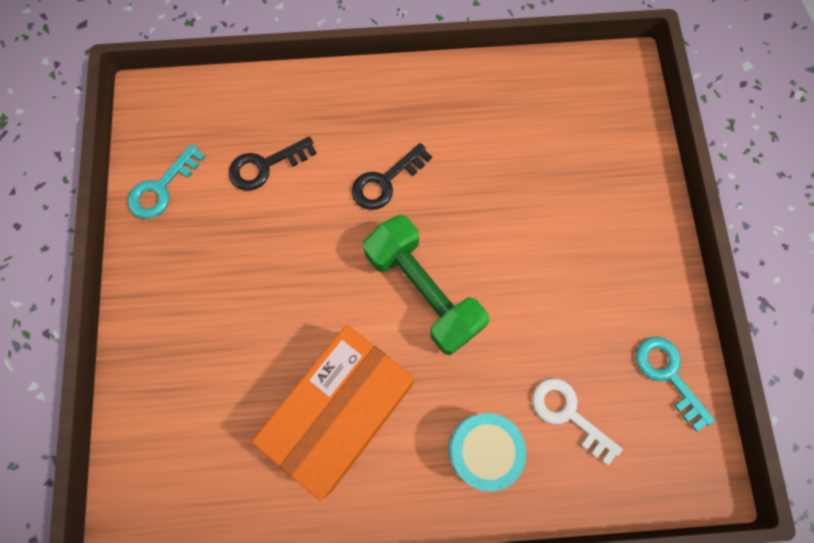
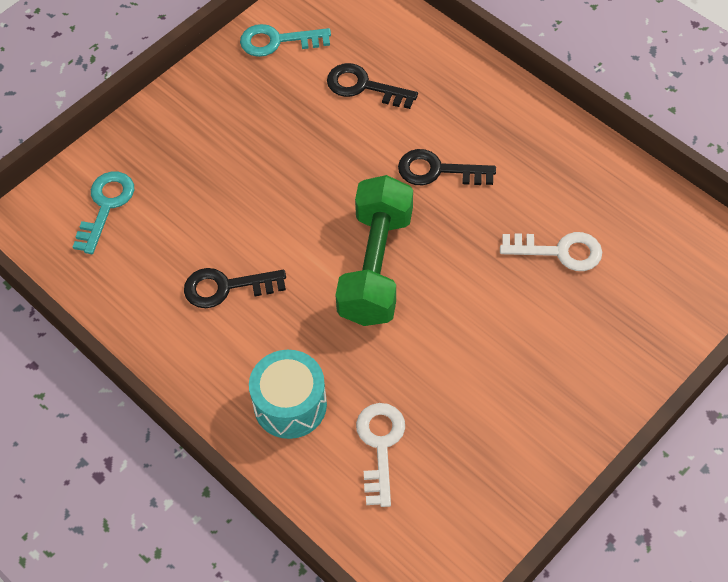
camera: 50 degrees right, 15 degrees down
(342, 411) = (226, 287): orange box -> black key
(522, 165) = (559, 251): none -> white key
(668, 375) = (491, 498): turquoise key -> turquoise key (106, 206)

